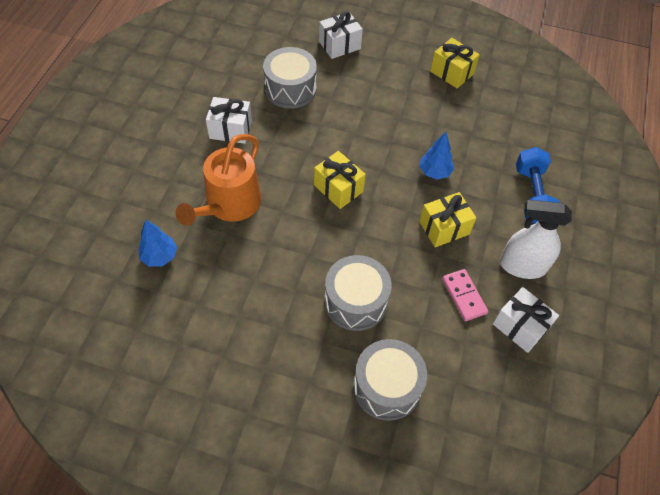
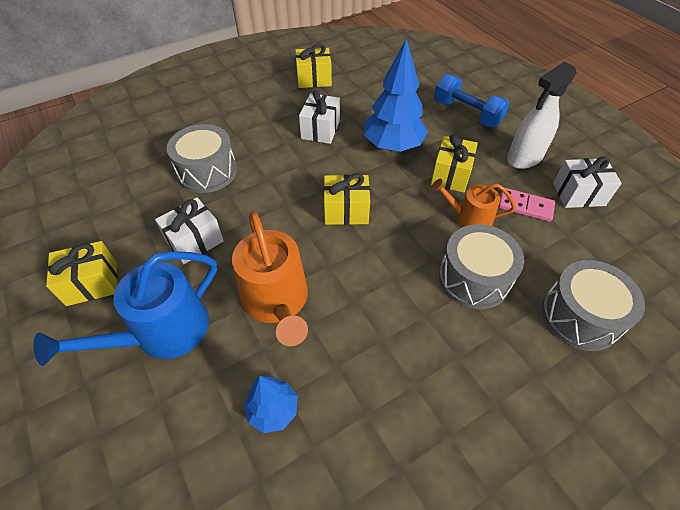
camera: 45 degrees left, 5 degrees down
(156, 109) = (92, 283): none -> yellow gift
(158, 167) = (163, 332): none -> blue watering can
(339, 45) = (206, 115): white gift -> white gift (320, 130)
(410, 266) = (469, 218): none -> orange watering can
(434, 172) = (393, 146): blue tree -> blue tree, size x1.80

